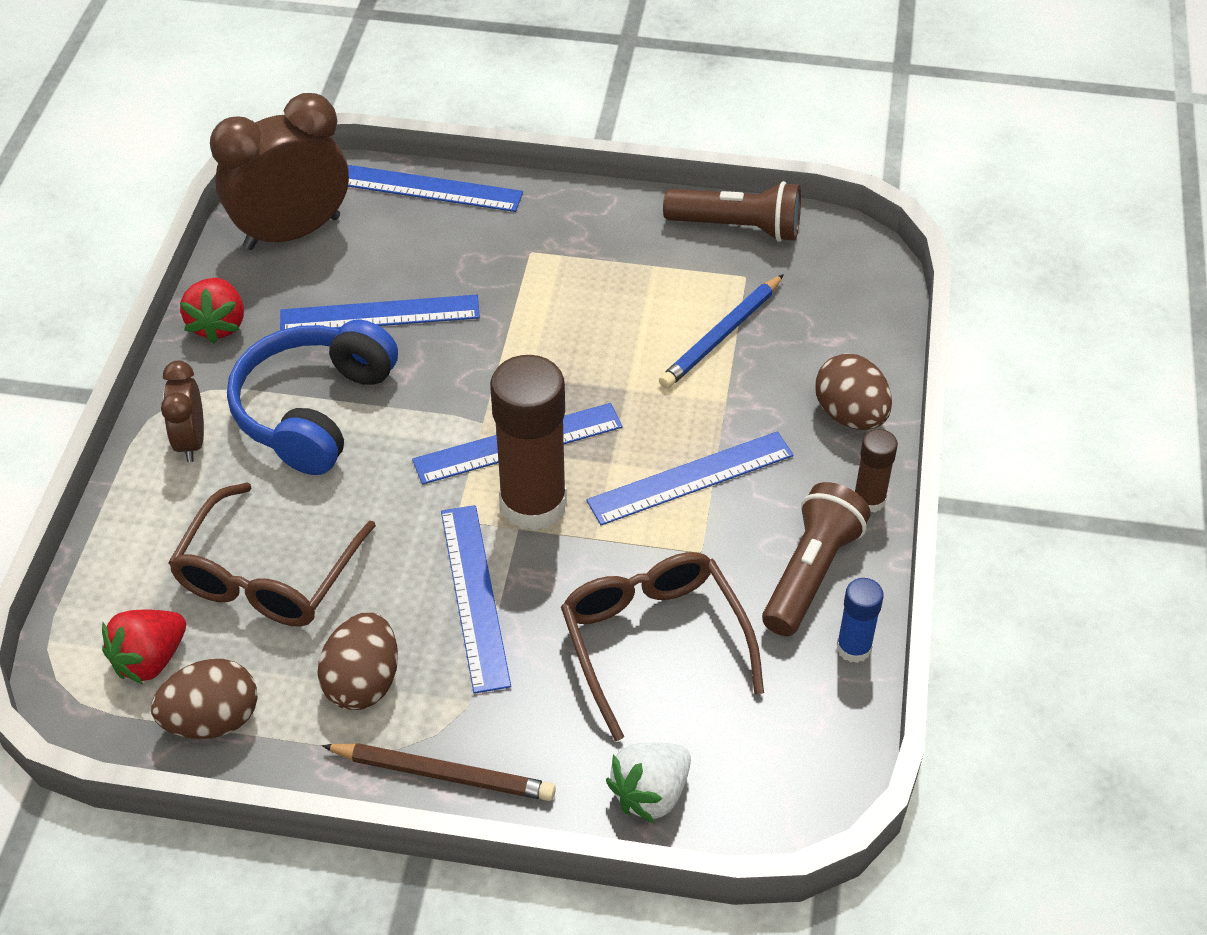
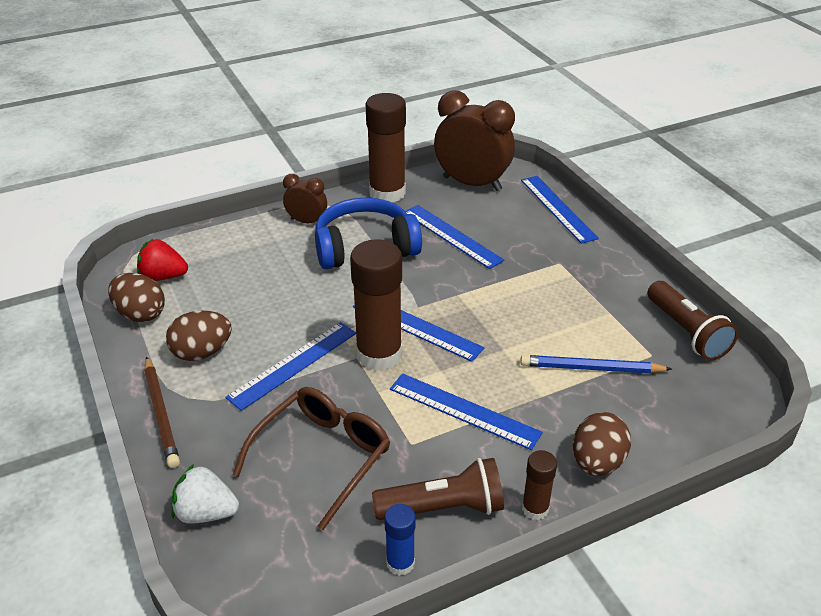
camera: 55 degrees right, 10 degrees down
(191, 441) = (307, 222): brown clock -> brown clock turned 60 degrees clockwise
(218, 325) = (387, 193): red strawberry -> brown glue stick
(267, 576) = (245, 286): brown glasses -> none

